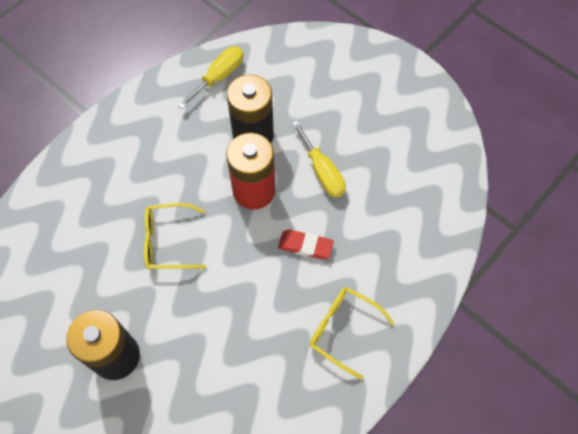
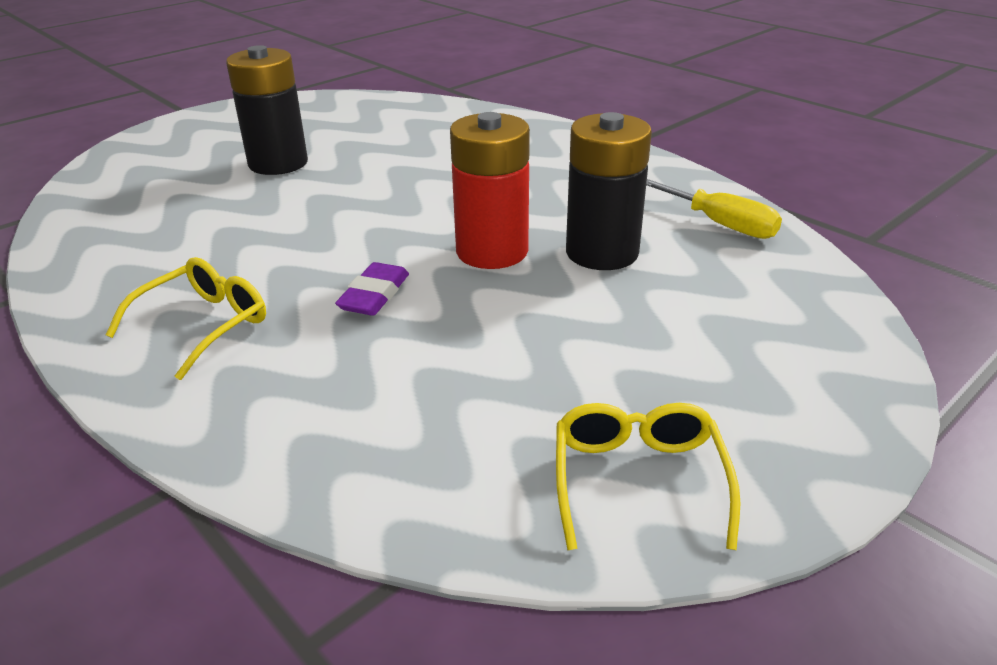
camera: 95 degrees right, 30 degrees down
(169, 241) = (421, 190): yellow glasses -> yellow glasses (638, 482)
(305, 246) = (374, 295): red eraser -> purple eraser
(322, 171) = (523, 318): yellow screwdriver -> none

